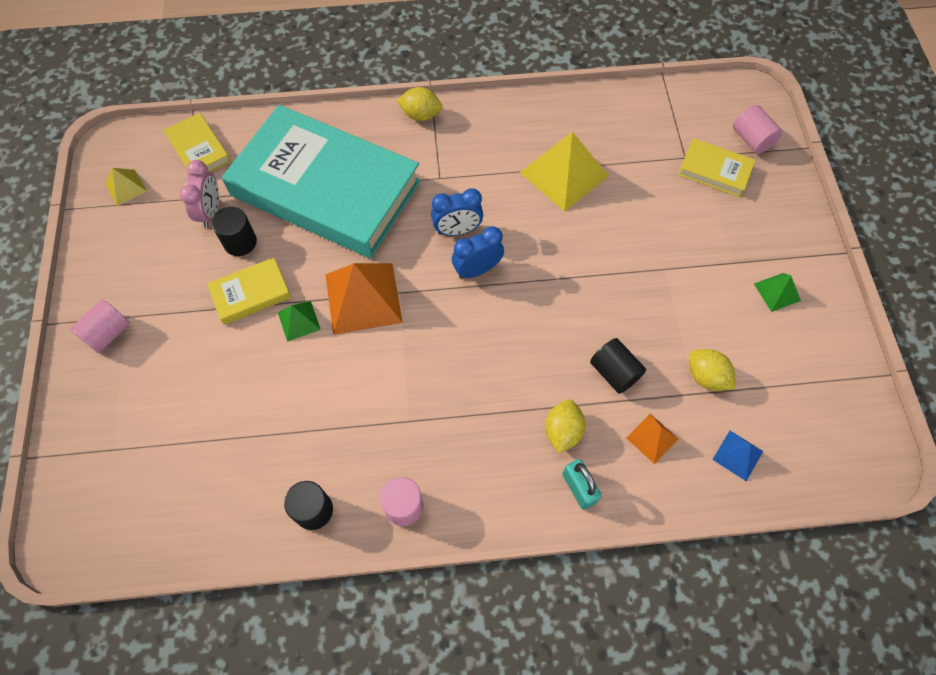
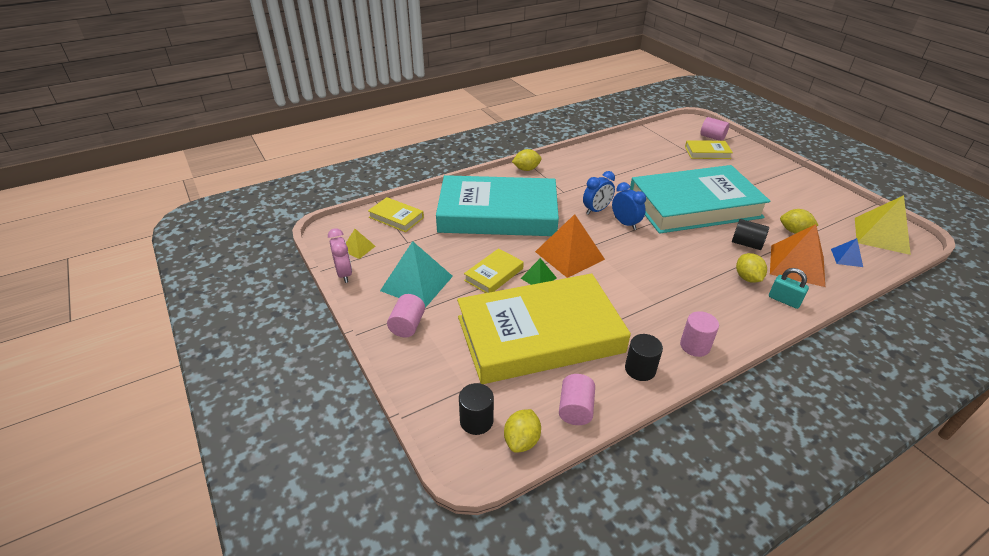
camera: 25 degrees left, 25 degrees down
(123, 543) = (521, 440): none -> yellow lemon
(156, 272) = (416, 283): none -> turquoise pyramid
(204, 530) = (575, 409): none -> pink cylinder
(211, 212) = (430, 244): pink clock -> pink clock (344, 274)
(239, 409) = (539, 334): none -> yellow book
(240, 242) = (464, 252): black cylinder -> black cylinder (476, 421)
(477, 270) = (625, 223): blue clock -> blue clock turned 105 degrees clockwise
(564, 174) = (632, 172): yellow pyramid -> yellow pyramid (881, 235)
(601, 273) = (694, 206): none -> turquoise book
(652, 438) = (797, 265): orange pyramid -> orange pyramid, size x2.01
(777, 292) = (789, 188): green pyramid -> none

